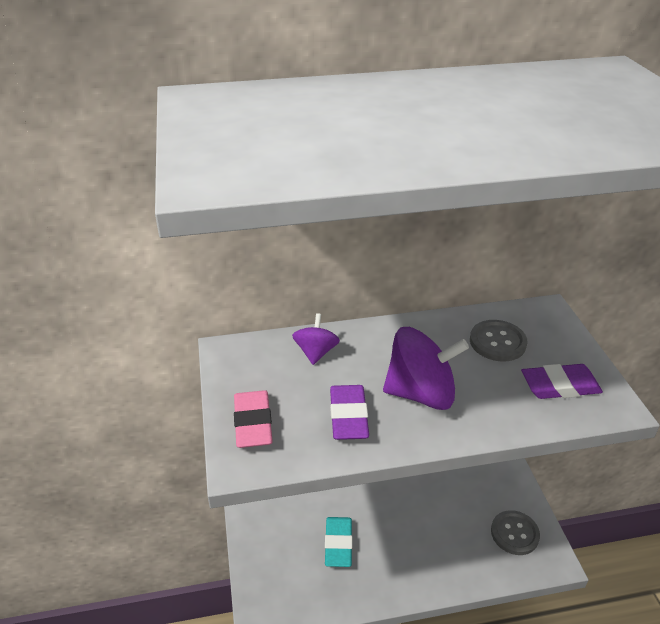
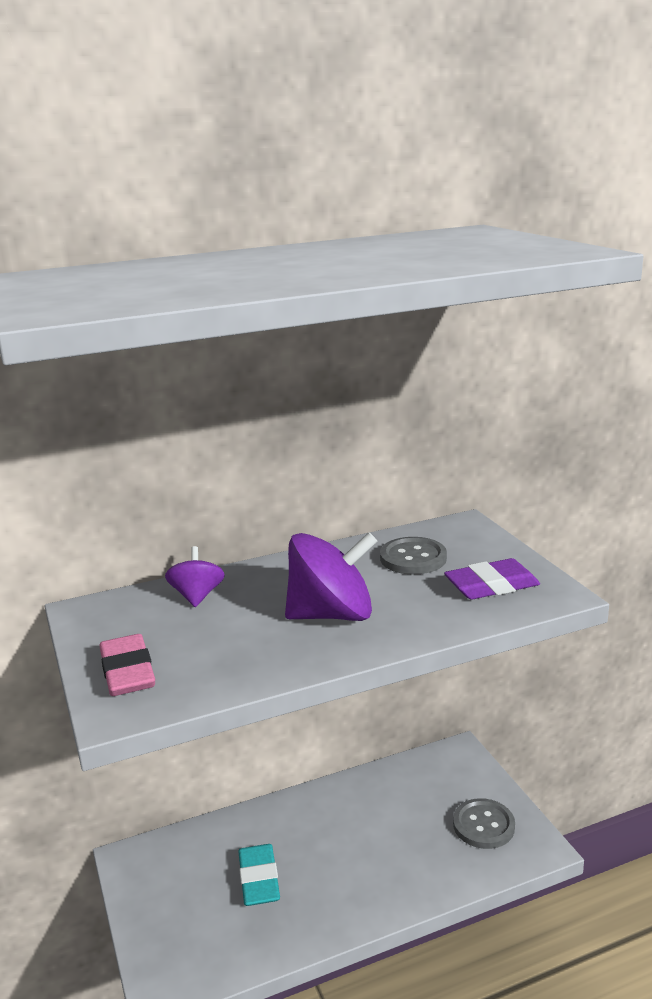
camera: 10 degrees left, 15 degrees down
(348, 416) = (247, 648): purple eraser -> none

